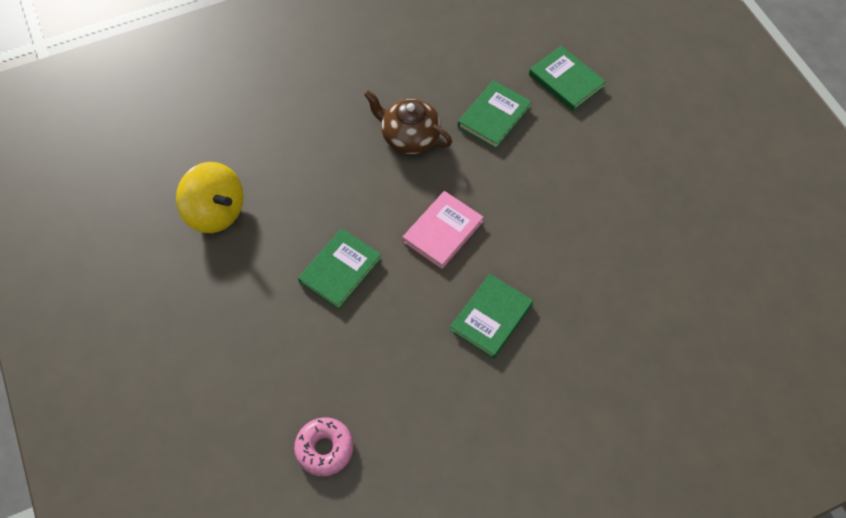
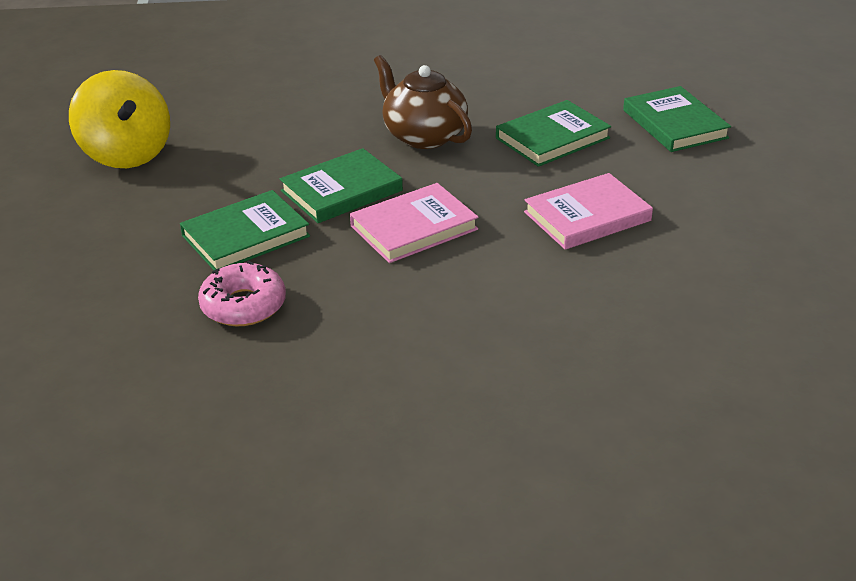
camera: 20 degrees right, 25 degrees down
(324, 449) = (87, 412): pink donut -> pink donut (243, 305)
(491, 317) = (431, 328): green book -> green book (341, 191)
(544, 190) = (587, 216): none -> pink book

